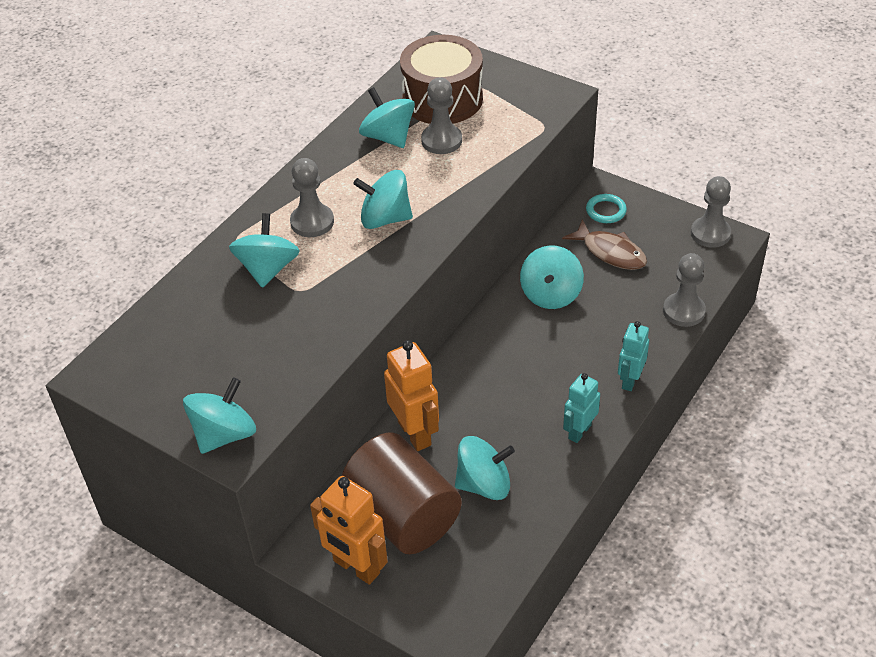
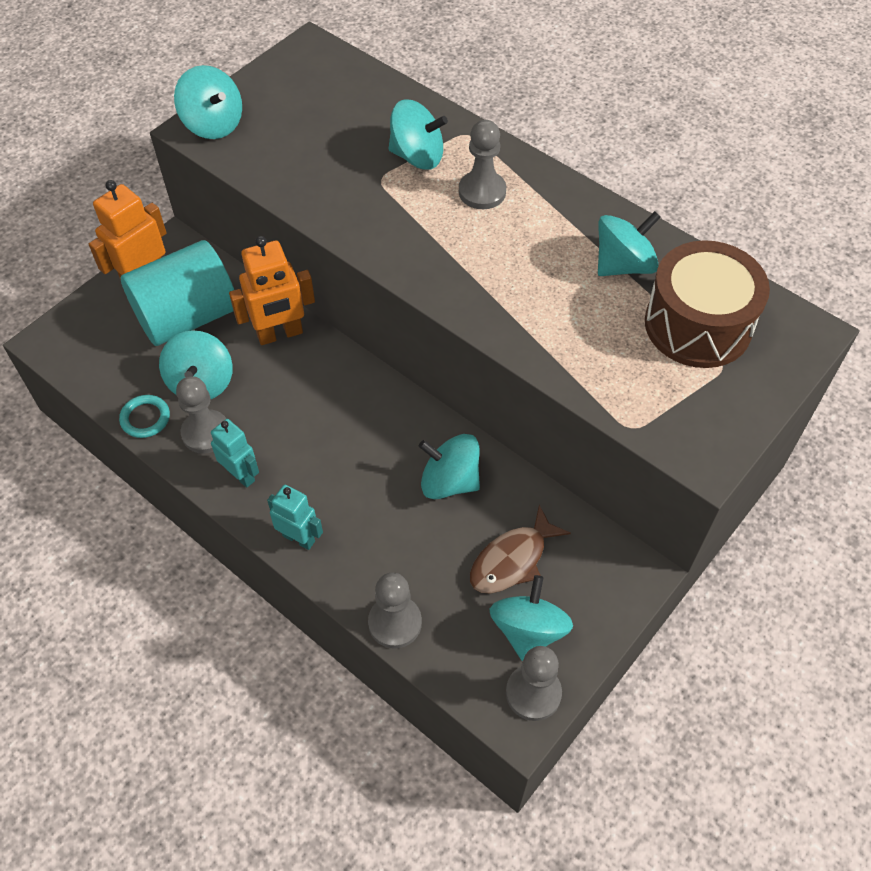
camera: 95 degrees right, 10 degrees up
(385, 219) = (476, 251): turquoise spinning top -> turquoise spinning top (528, 630)
(403, 515) = (187, 317): brown cylinder -> turquoise cylinder
(441, 141) = (611, 315): grey pawn -> grey pawn (206, 433)
(606, 211) = (592, 570): turquoise ring -> turquoise ring (145, 418)

